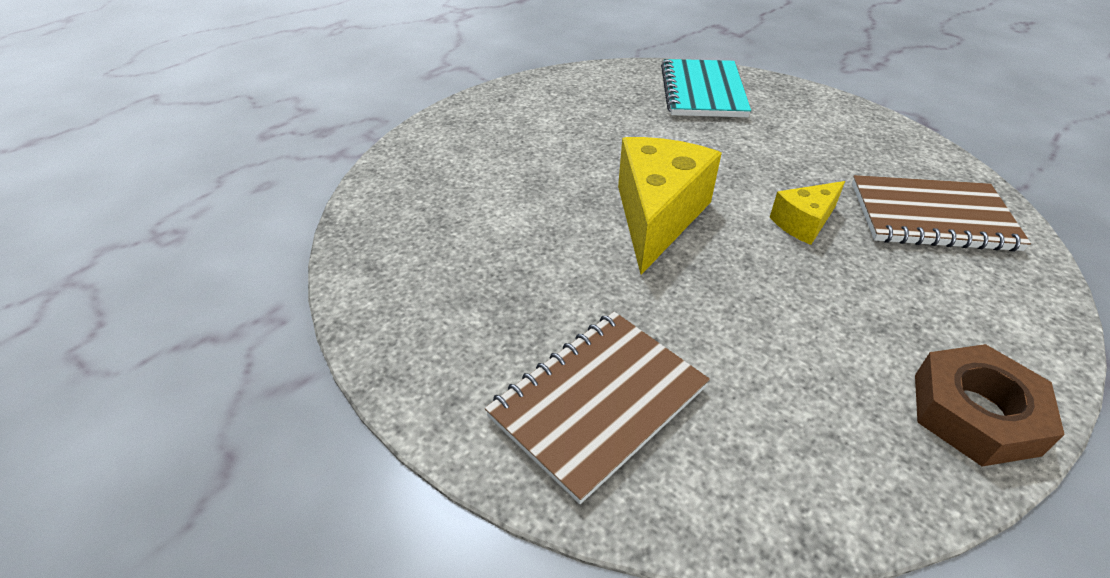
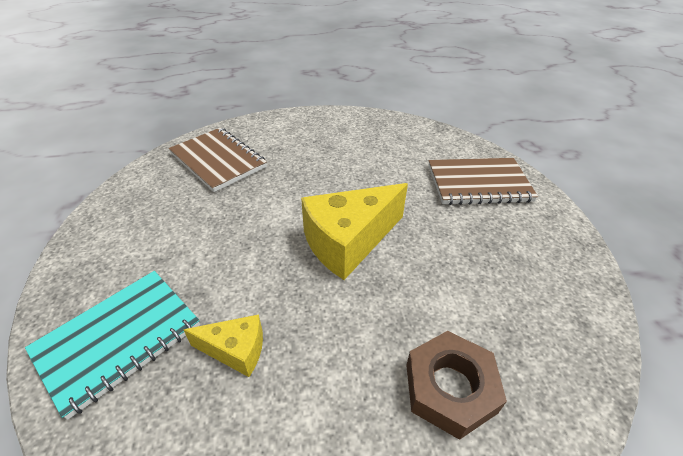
camera: 140 degrees left, 0 degrees up
(804, 223) = (278, 191): yellow cheese -> yellow cheese (236, 350)
(974, 413) = (344, 120): brown nut -> brown nut (450, 388)

